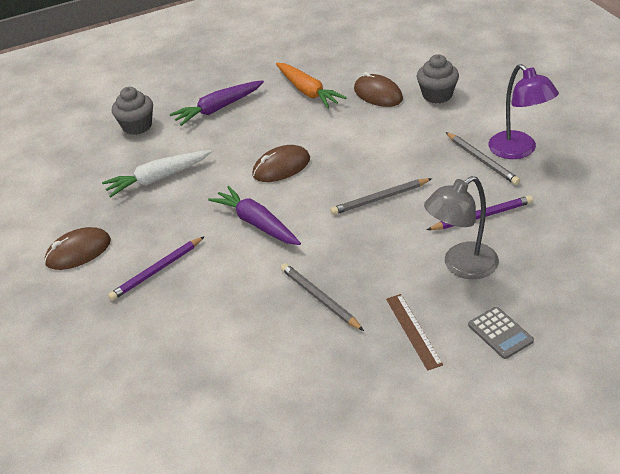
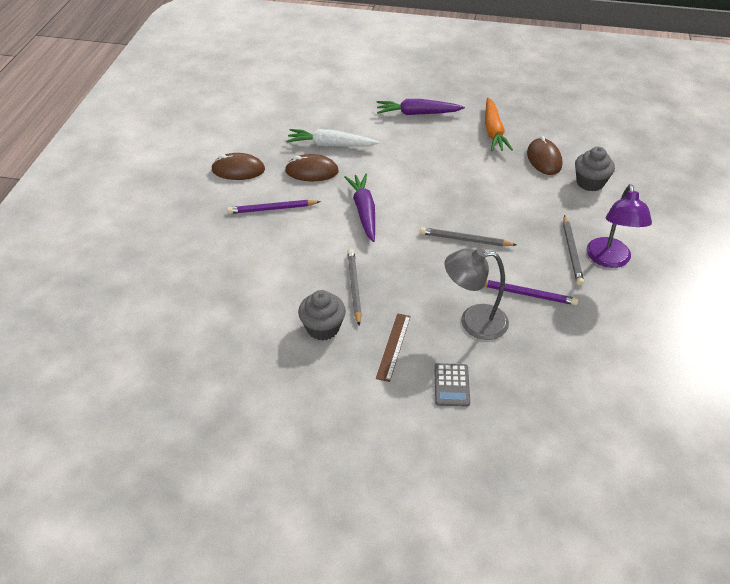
camera: 30 degrees right, 5 degrees up
(137, 126) = (352, 100): grey cupcake -> grey cupcake (323, 328)
(281, 167) = (419, 179): brown mouse -> brown mouse (312, 171)

